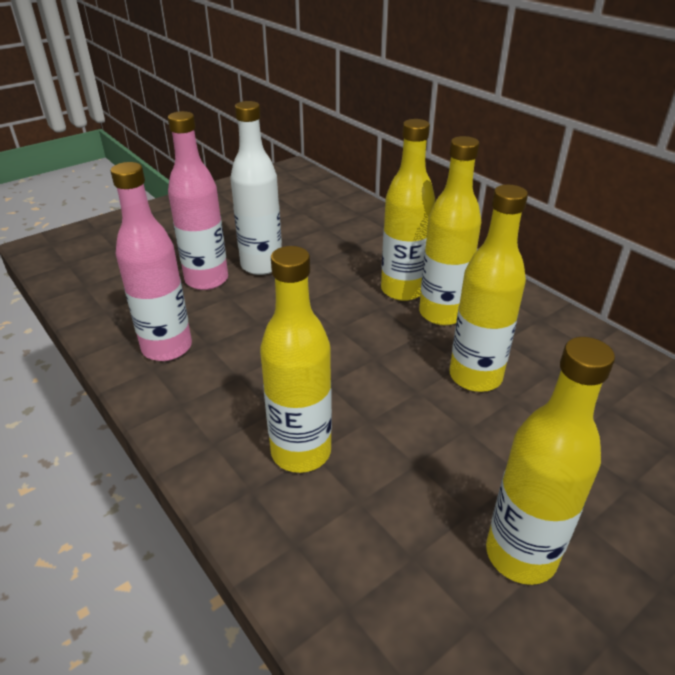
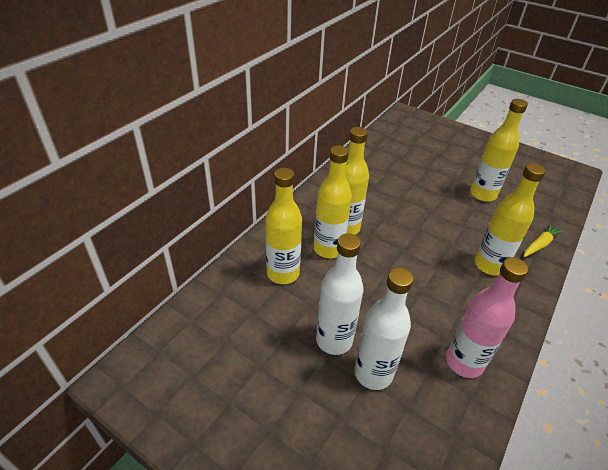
camera: 110 degrees left, 5 degrees up
(207, 280) = (373, 373): pink bottle -> white bottle
(319, 577) = (540, 244): none -> yellow carrot
(475, 376) = (393, 211): yellow bottle -> yellow bottle (283, 273)

